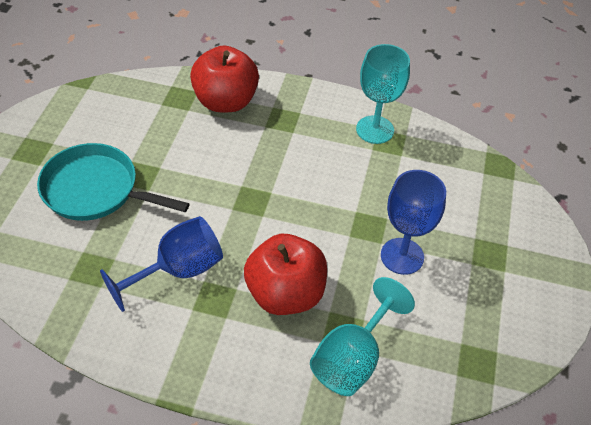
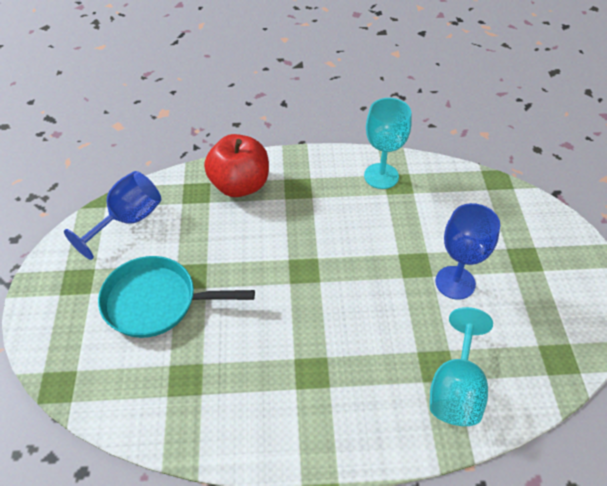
camera: 15 degrees left, 0 degrees up
(178, 270) = (267, 356): blue goblet -> blue goblet (128, 220)
(285, 294) = (372, 348): red apple -> none

